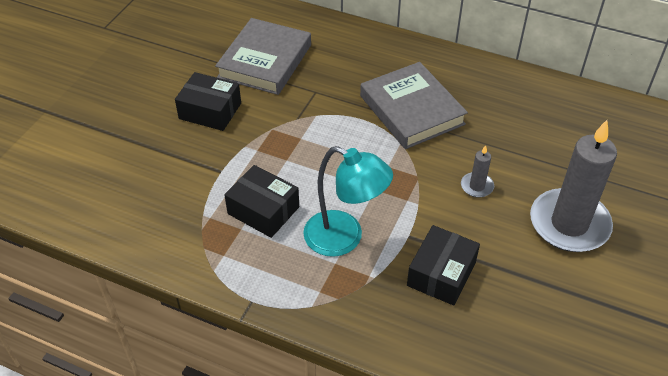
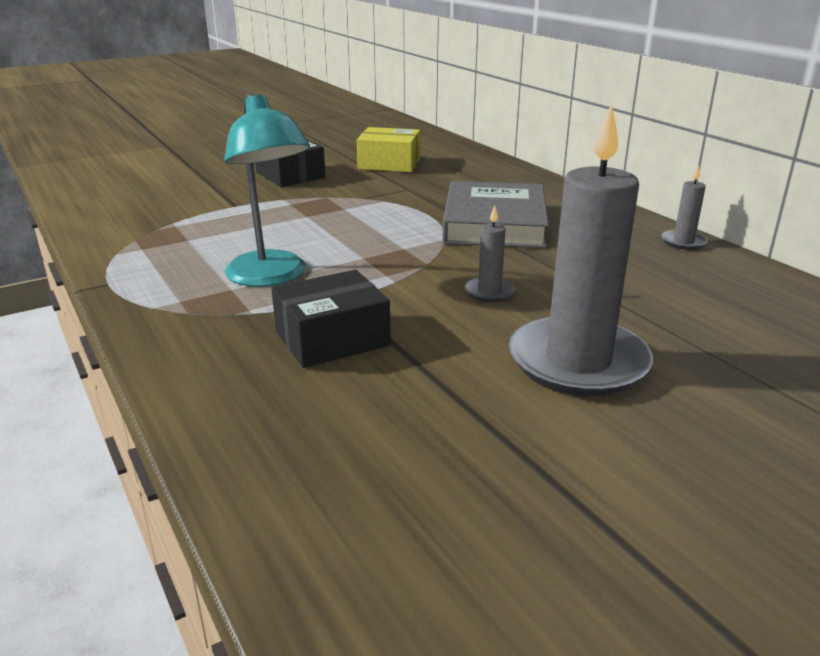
camera: 35 degrees right, 20 degrees down
(263, 210) = (228, 236): black box -> none
(265, 61) = (389, 164): grey book -> yellow box
(529, 81) = (683, 242): none -> grey candle

